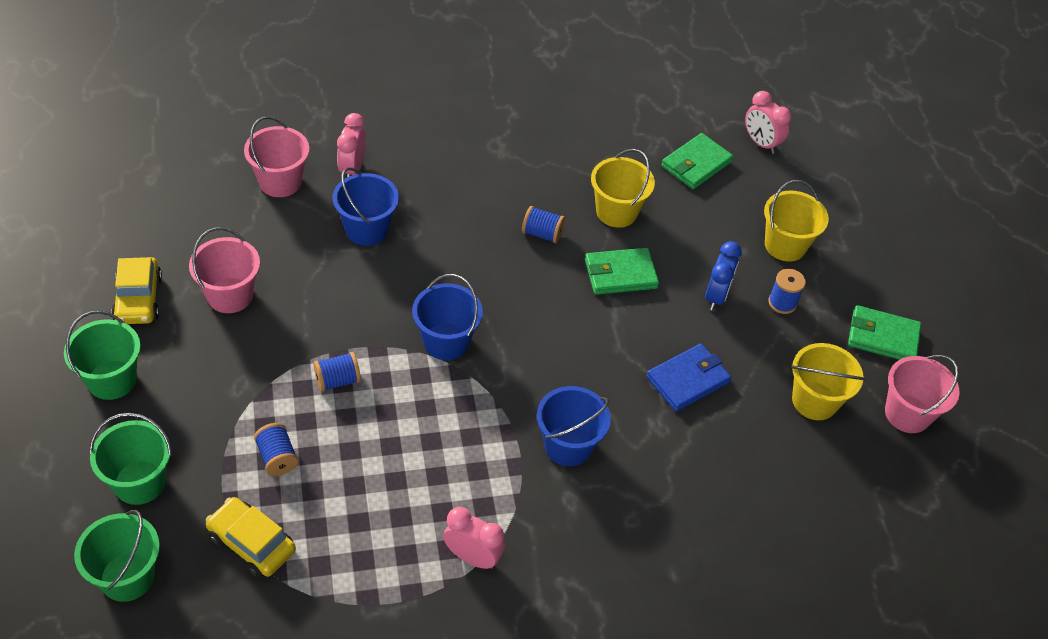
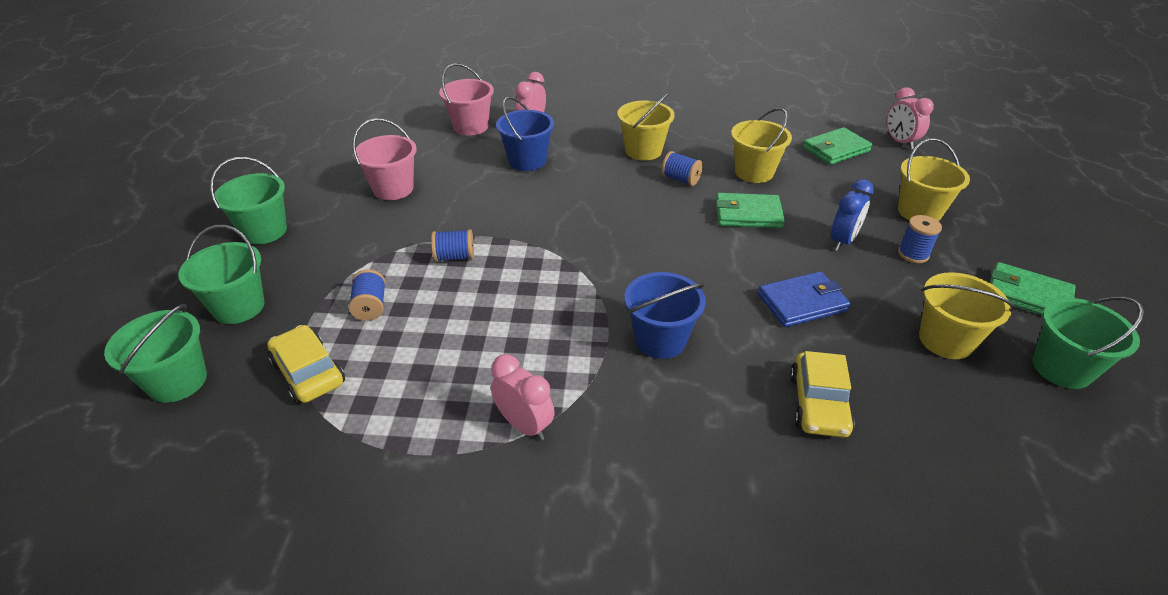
camera: 20 degrees right, 10 degrees down
(138, 299) = (319, 183): yellow car -> yellow car (818, 404)
(446, 341) = (566, 242): blue bucket -> none
(492, 195) = (643, 151): none -> yellow bucket
(907, 413) = (1061, 368): pink bucket -> green bucket

